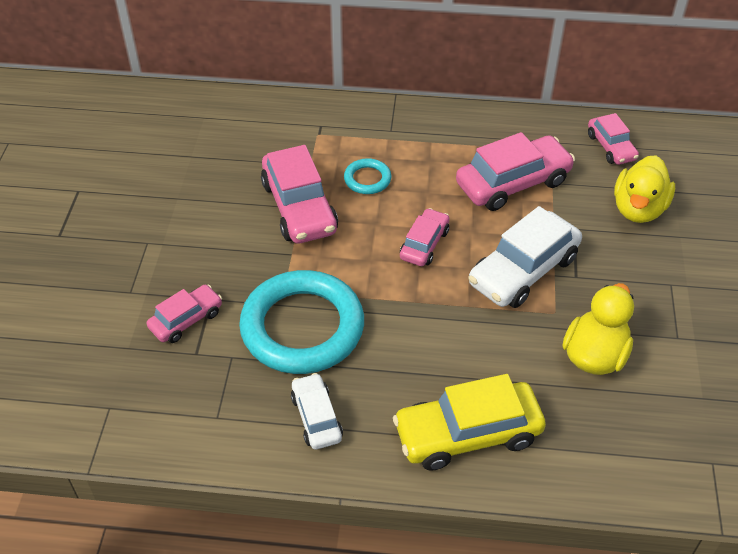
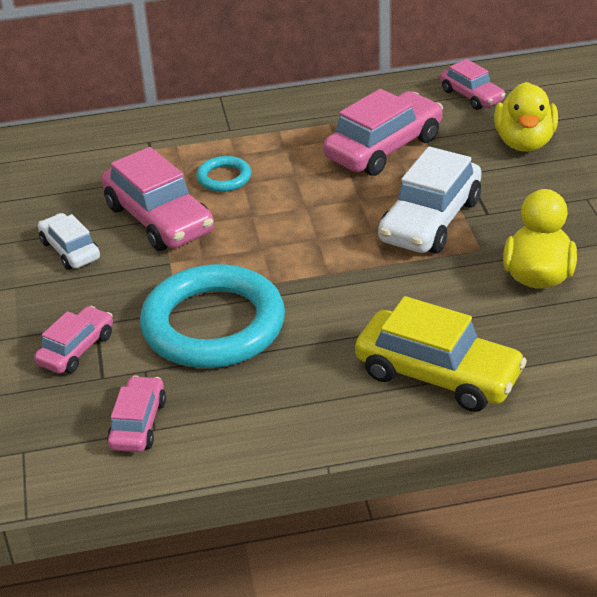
camera: 15 degrees left, 10 degrees down
(316, 417) = (267, 401): white car -> white car (70, 250)
(424, 244) = (313, 221): pink car -> pink car (138, 424)
(467, 434) = (438, 375): yellow car -> yellow car turned 120 degrees counterclockwise

